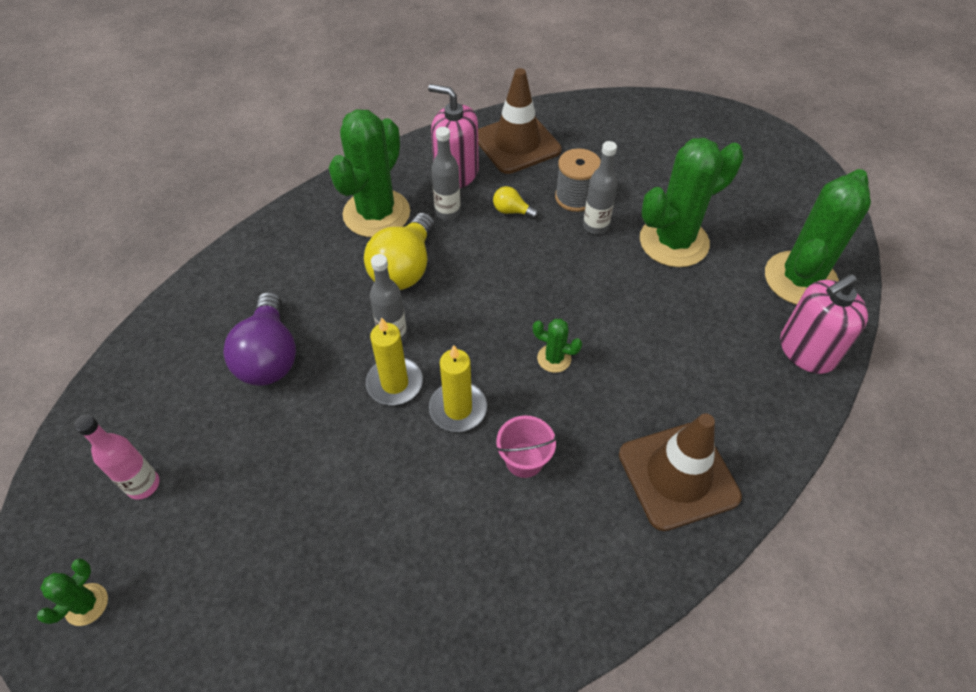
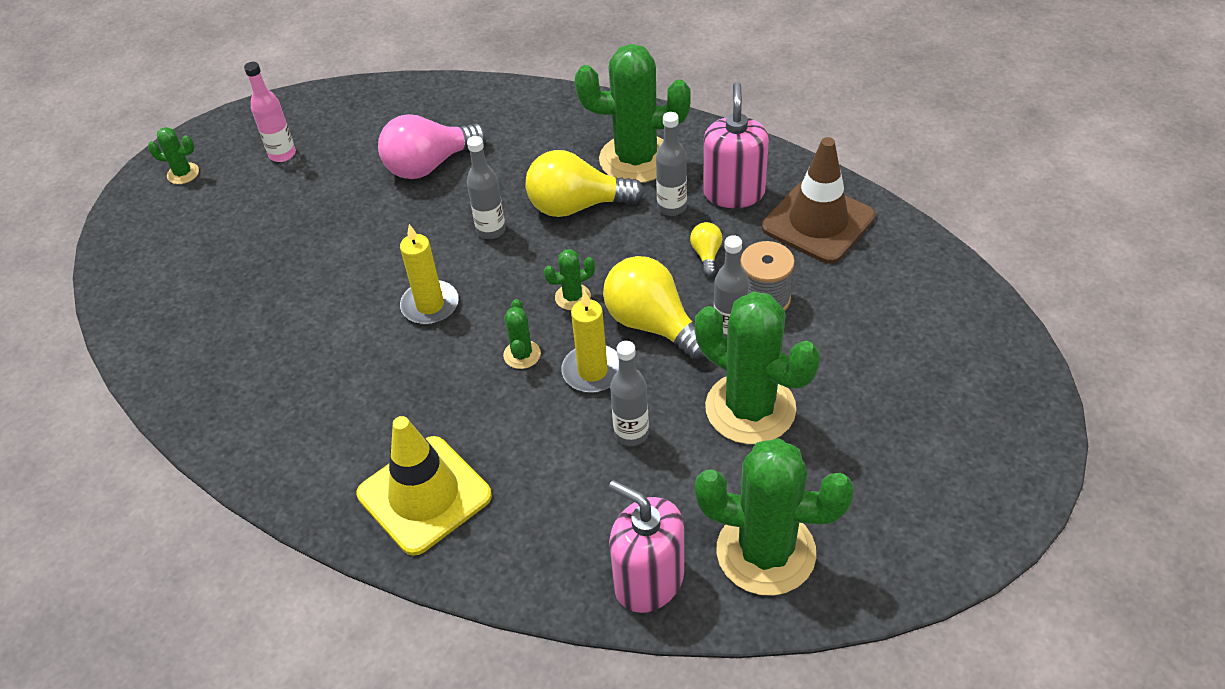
camera: 70 degrees right, 5 degrees down
(269, 356) = (429, 165): purple light bulb -> pink light bulb
(394, 383) = (438, 253): yellow candle -> yellow candle (592, 371)
(508, 305) = (572, 297): none -> green cactus
(524, 460) = (394, 371): pink bucket -> none
(566, 266) = (653, 324): none -> yellow light bulb
(669, 315) = (631, 433): none -> grey bottle
(678, 475) = (424, 495): brown traffic cone -> yellow traffic cone

